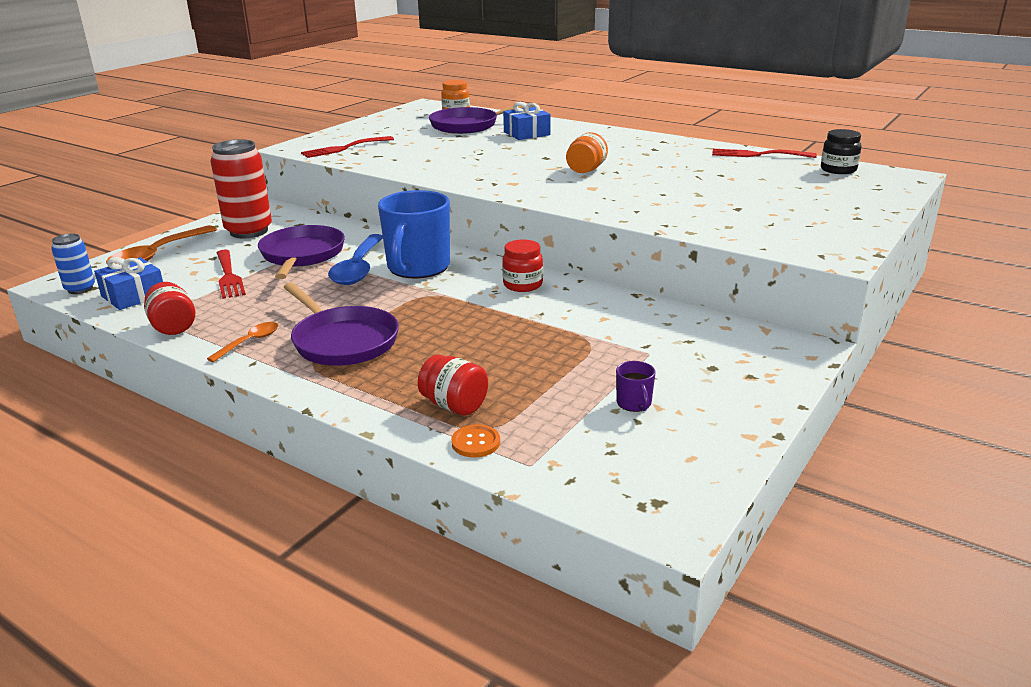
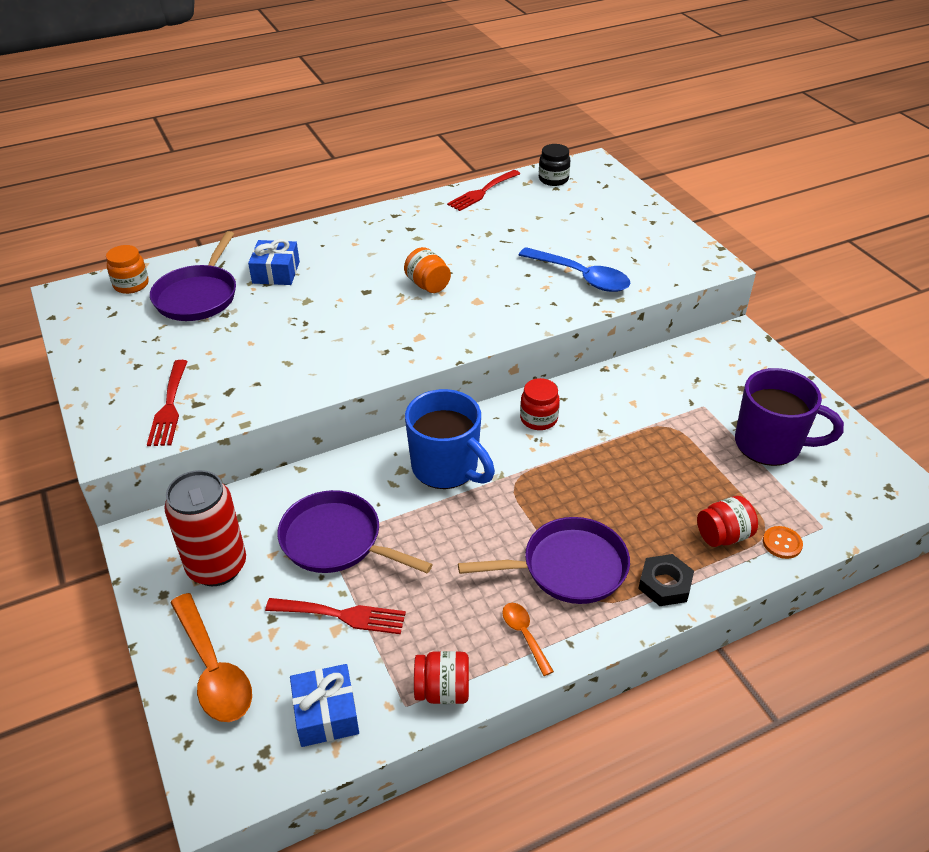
camera: 60 degrees left, 15 degrees up
(80, 289) = (258, 767): blue can -> none
(357, 389) = (665, 584): none -> black nut
(358, 268) = (411, 509): blue spoon -> blue spoon (581, 277)
(634, 404) = (770, 445): purple mug -> purple mug, size x2.44

